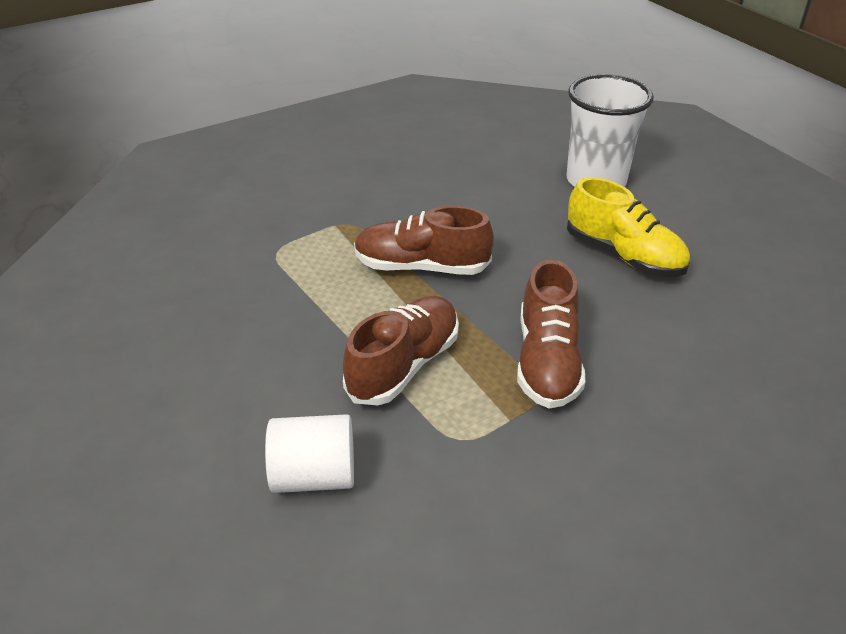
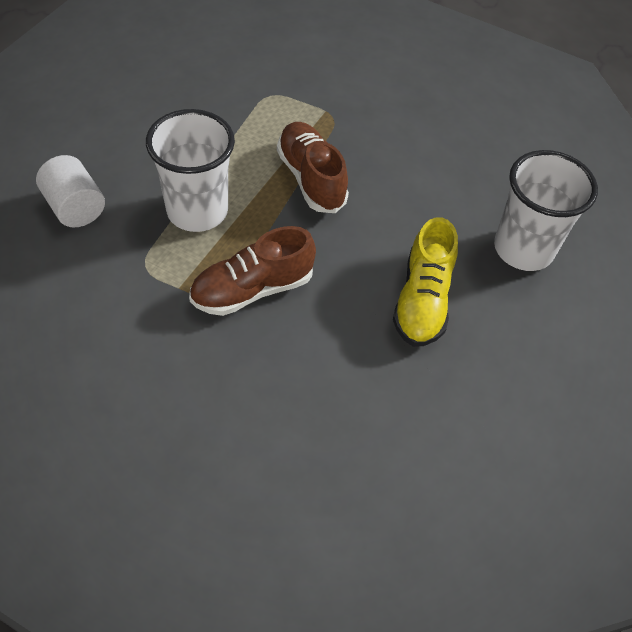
camera: 55 degrees right, 15 degrees up
(404, 365) = (197, 211): brown shoe -> white cup

